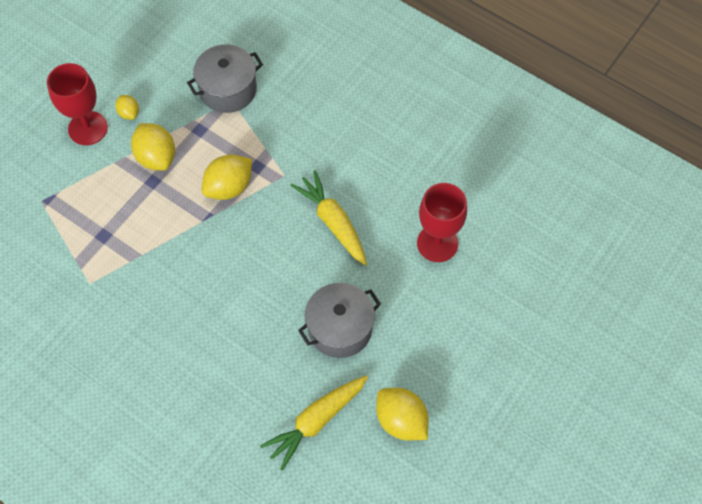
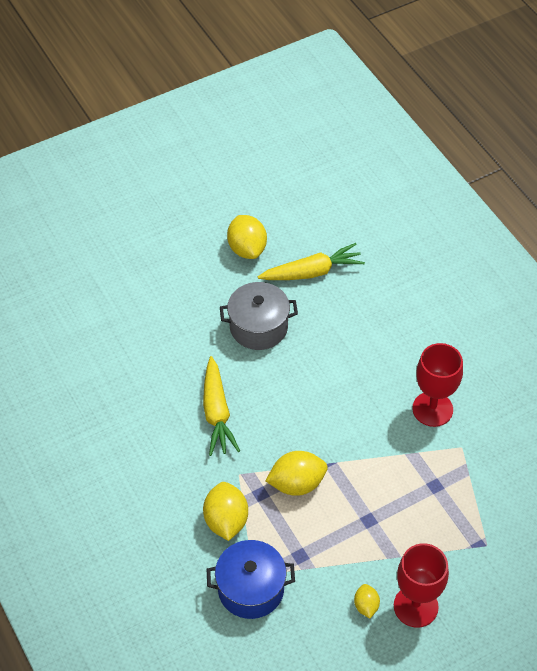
camera: 155 degrees left, 10 degrees down
(156, 157) = (355, 544): yellow lemon -> yellow lemon (226, 521)
(228, 89) = (251, 589): grey pot -> blue pot
(437, 243) = (137, 359): red goblet -> red goblet (432, 409)

